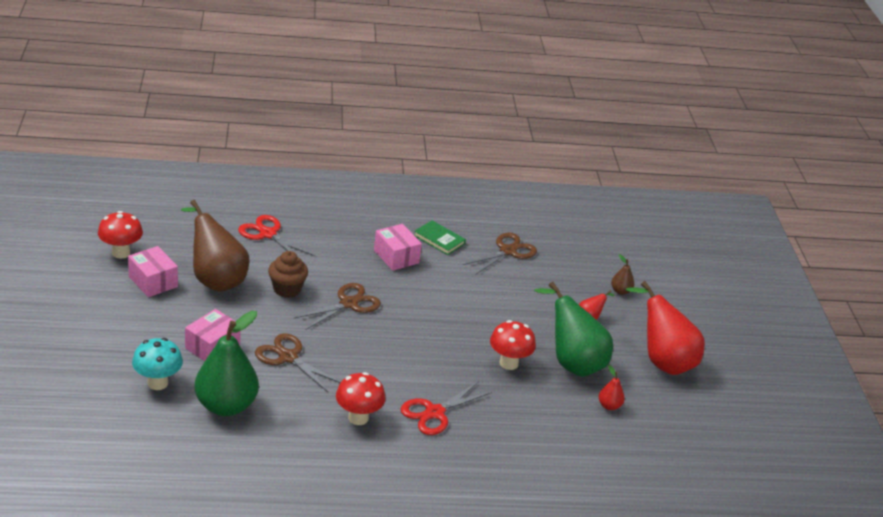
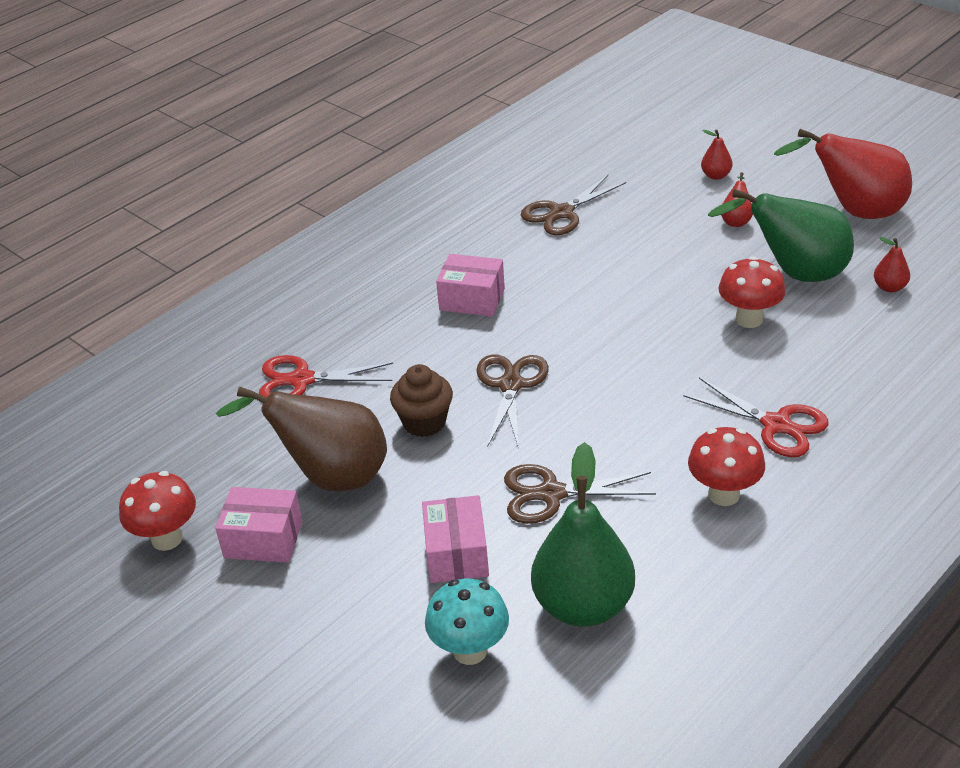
camera: 35 degrees left, 5 degrees up
(435, 413) = (776, 425): red scissors -> red scissors turned 60 degrees counterclockwise
(439, 240) = (482, 250): green book -> none
(507, 251) = (562, 213): brown scissors -> brown scissors turned 135 degrees counterclockwise
(620, 291) = (716, 176): brown pear -> red pear

